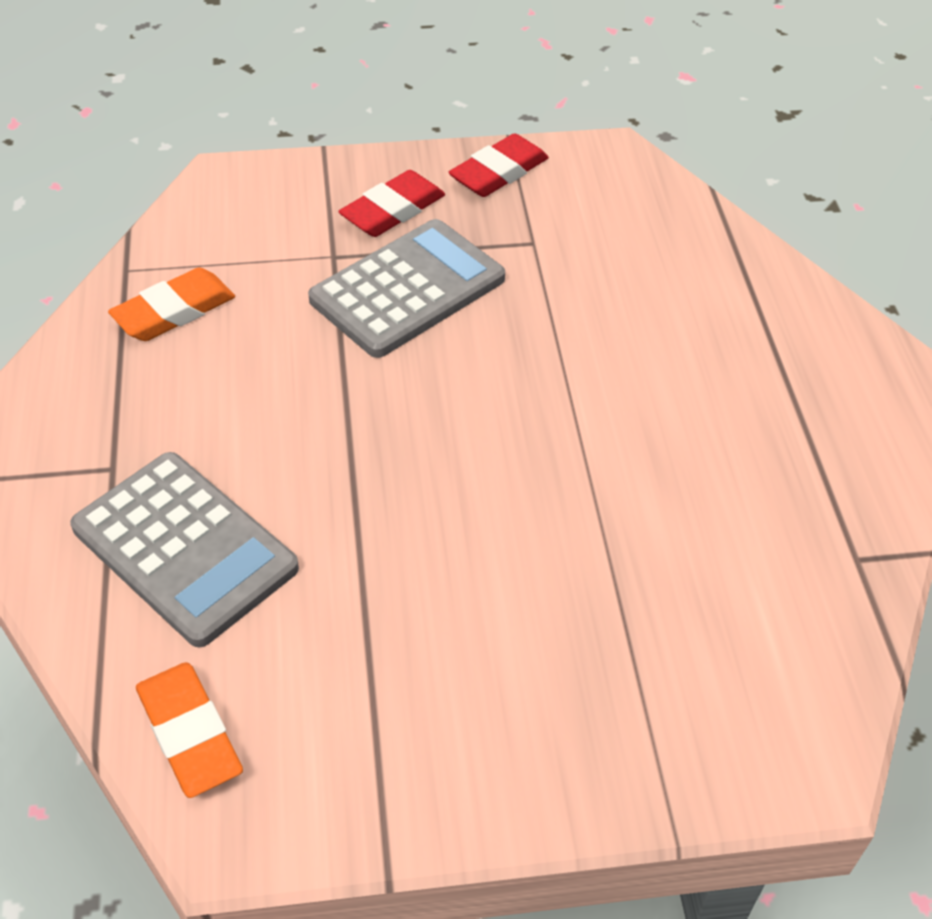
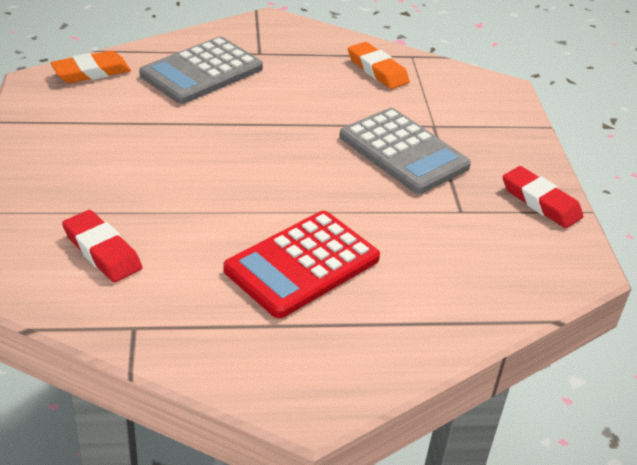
camera: 90 degrees right, 10 degrees down
(393, 210) = (484, 151): red eraser -> red eraser (102, 251)
(683, 393) = (302, 264): none -> red calculator

